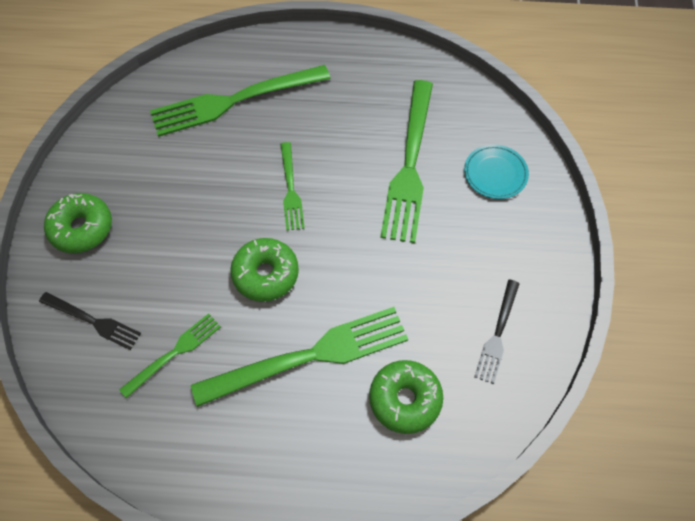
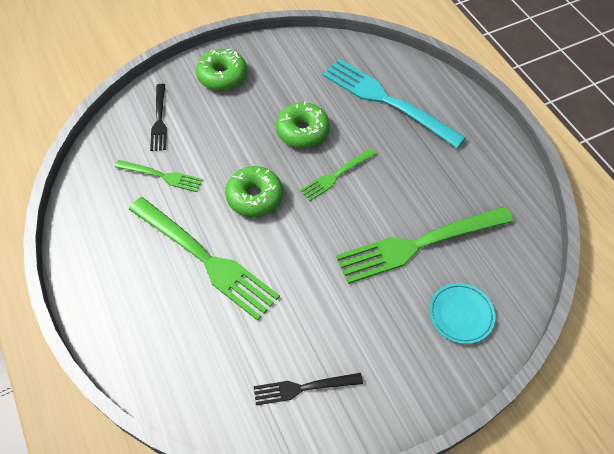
camera: 60 degrees right, 5 degrees down
(233, 101) = (386, 101): green fork -> turquoise fork
(405, 399) = (206, 342): green donut -> green donut (302, 131)

